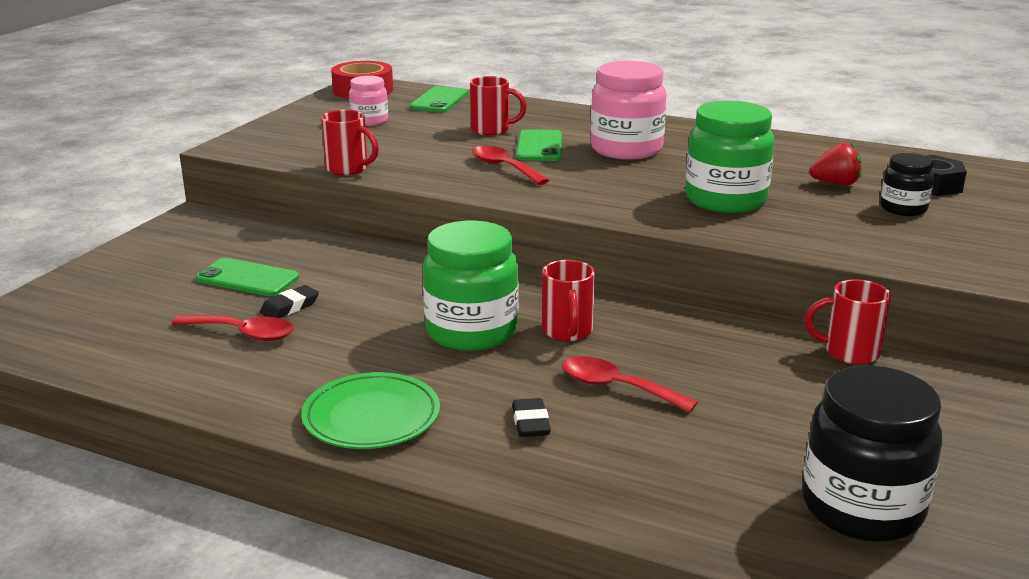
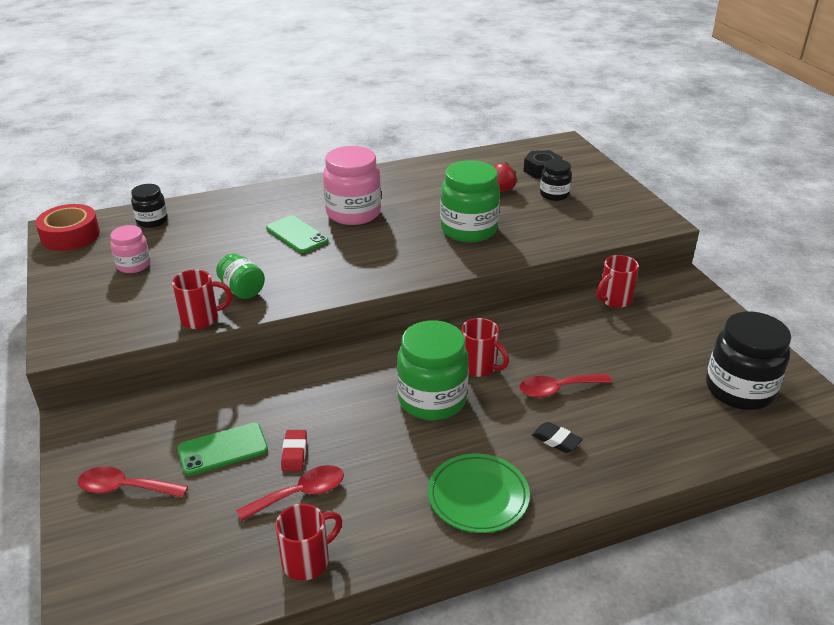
camera: 45 degrees left, 10 degrees up
(289, 307) = (294, 453): black eraser -> red eraser
(416, 164) = (242, 290): none -> green jar
(439, 100) = (152, 221): green phone -> black jar
(492, 130) = (240, 234): red mug -> red mug (307, 560)
(504, 167) = (306, 264): red spoon -> red spoon (125, 488)

